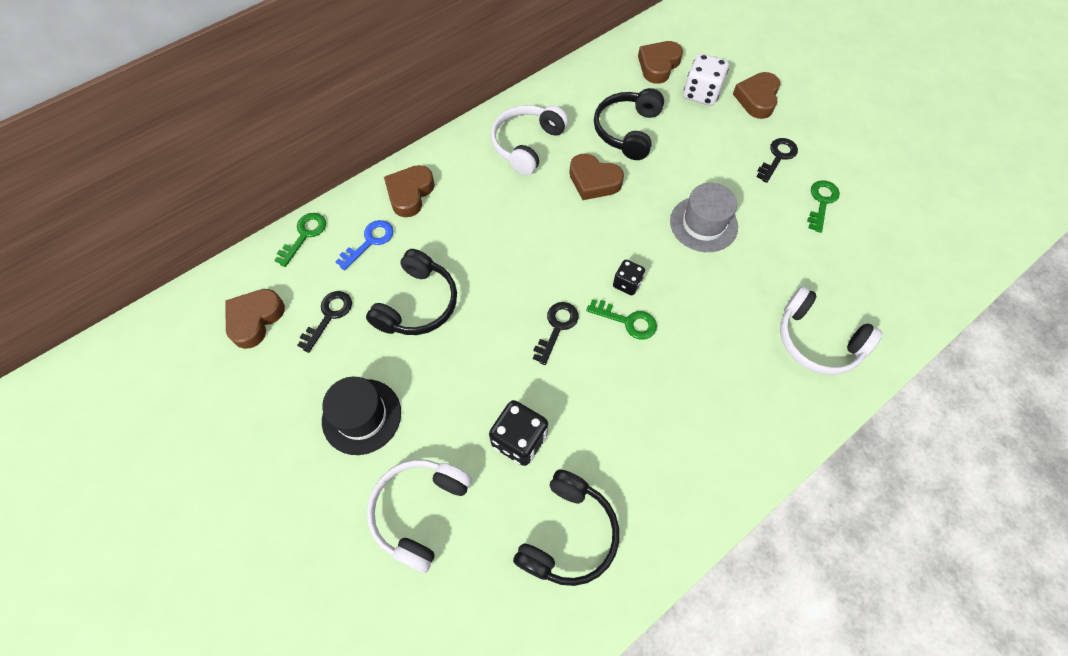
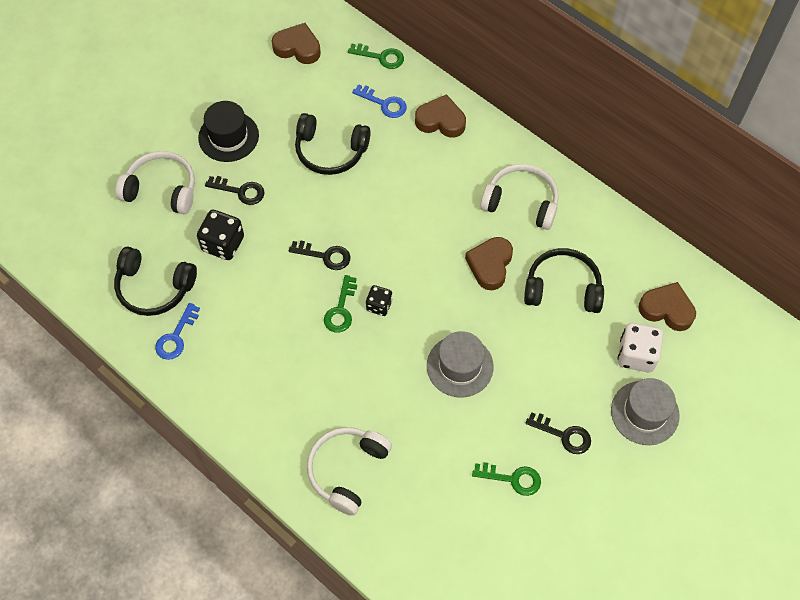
camera: 80 degrees right, 0 degrees up
(329, 316) = (309, 94): black key -> black key (240, 191)
(643, 511) = (176, 337): none -> blue key
(757, 99) = (644, 413): brown heart -> grey hat

